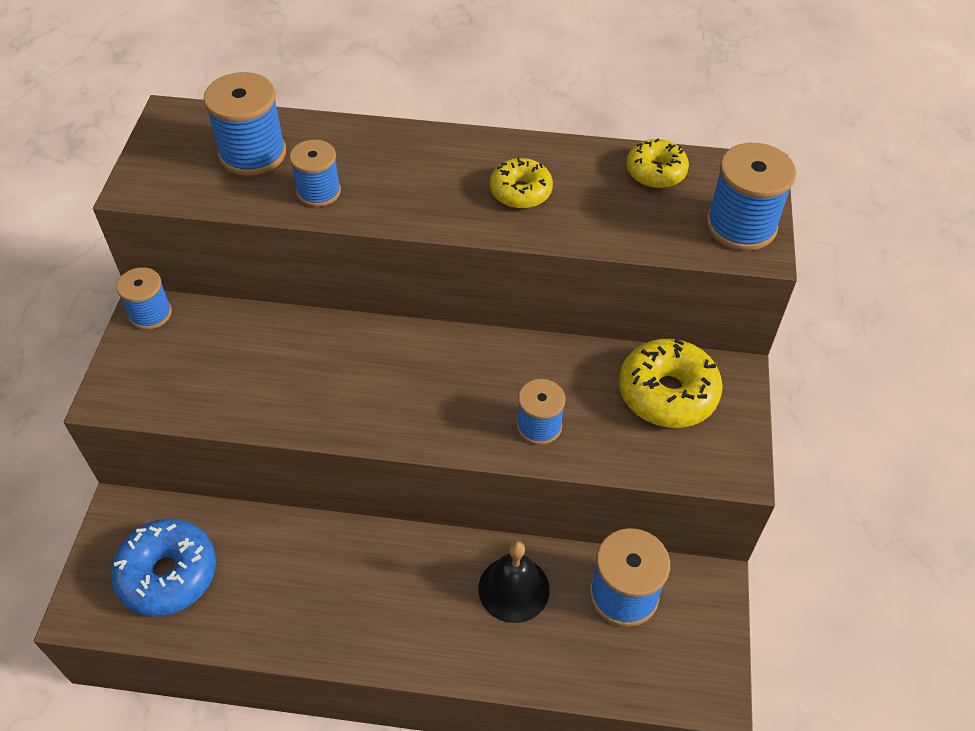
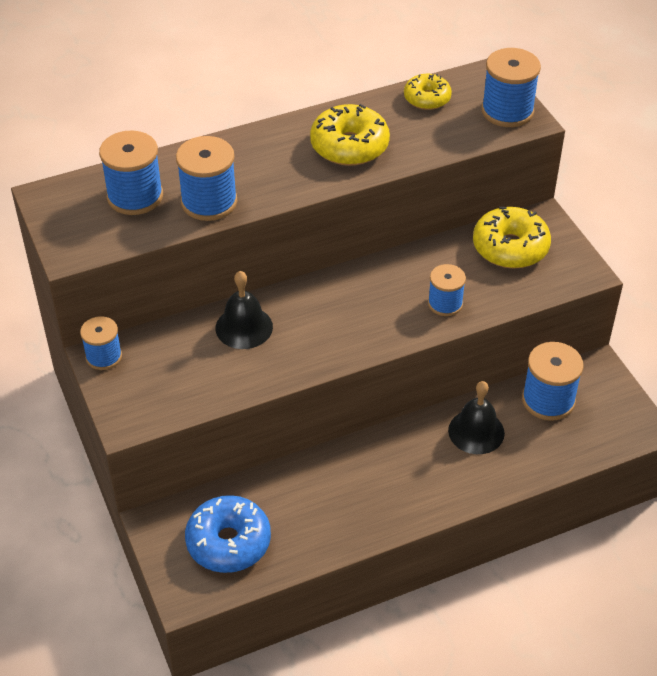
camera: 30 degrees left, 5 degrees down
(306, 348) = (244, 327): none -> black bell
(318, 191) = (209, 202): blue spool -> blue spool, size x1.56
(520, 192) = (349, 146): yellow donut -> yellow donut, size x1.60

